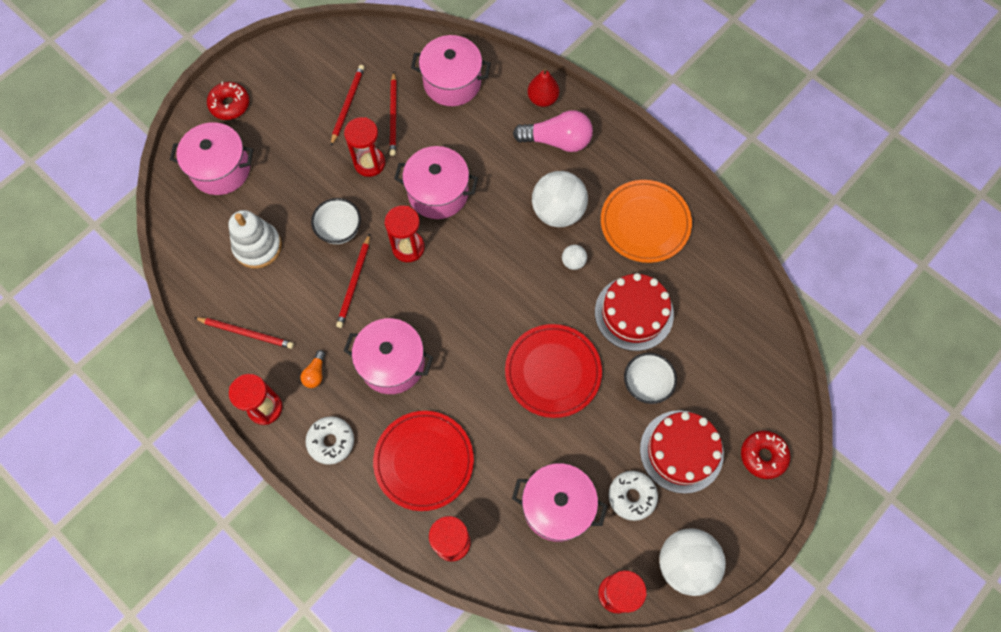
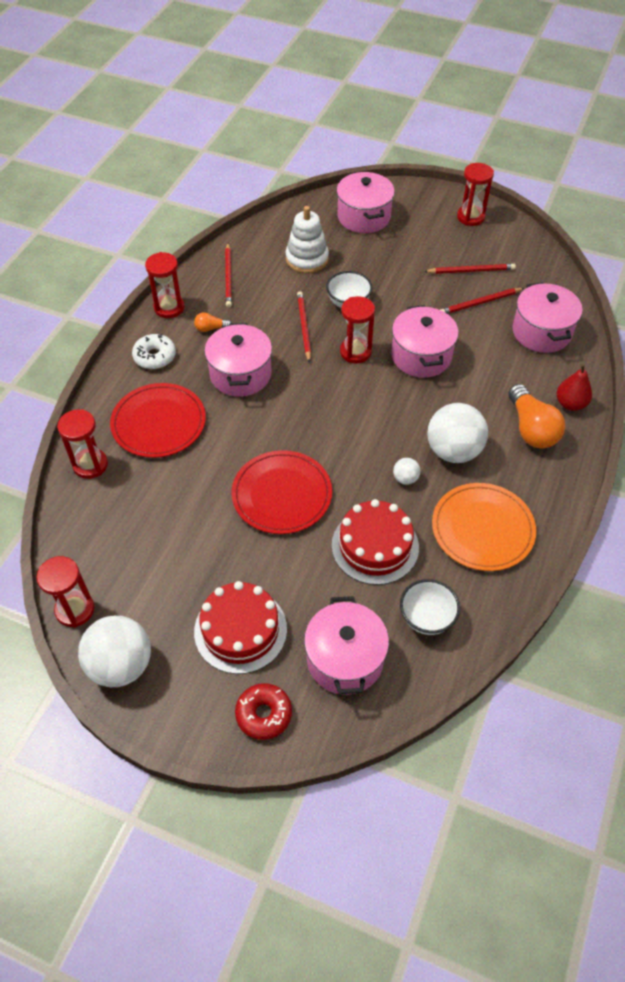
camera: 70 degrees right, 15 degrees down
(230, 105) = (425, 203): red donut -> none
(354, 283) = (304, 327): red pencil -> red pencil turned 90 degrees clockwise
(369, 163) = (423, 302): red hourglass -> red hourglass (470, 217)
(557, 141) = (531, 428): pink light bulb -> orange light bulb
(557, 506) = (147, 535): pink pot -> pink pot (345, 659)
(632, 496) = (177, 597): white donut -> none
(646, 384) = (301, 578): white bowl -> white bowl (427, 618)

